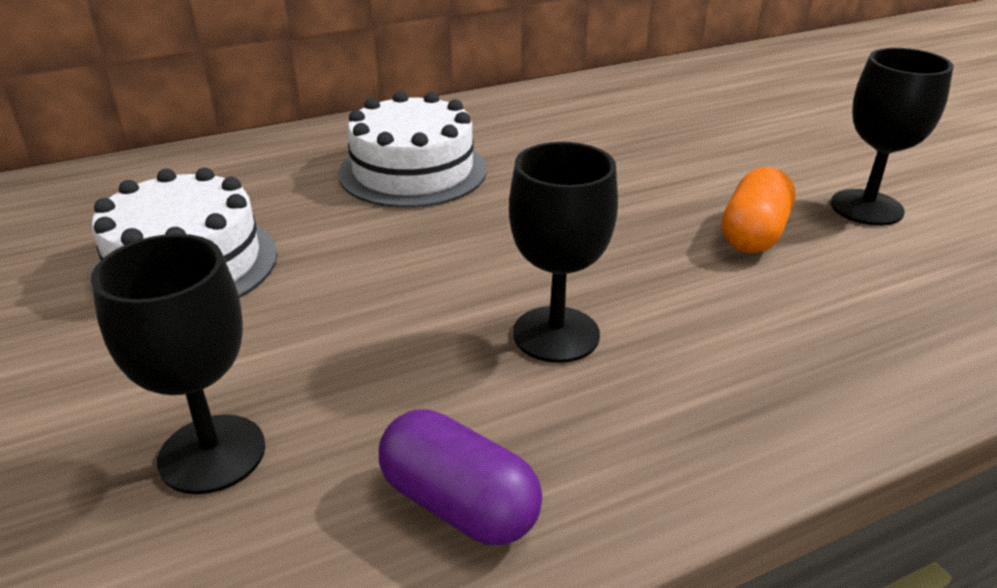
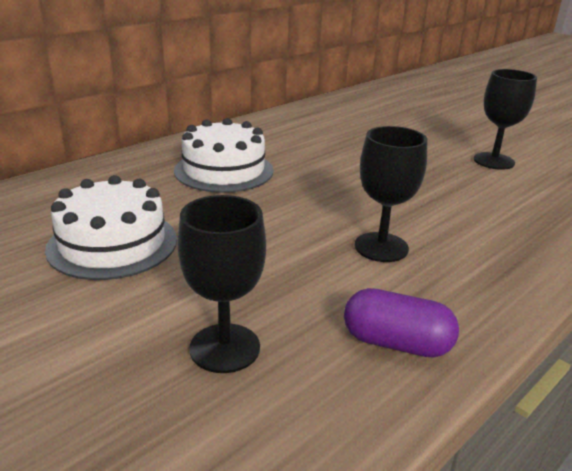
camera: 20 degrees left, 5 degrees down
(753, 234) = (447, 181): orange capsule -> none

